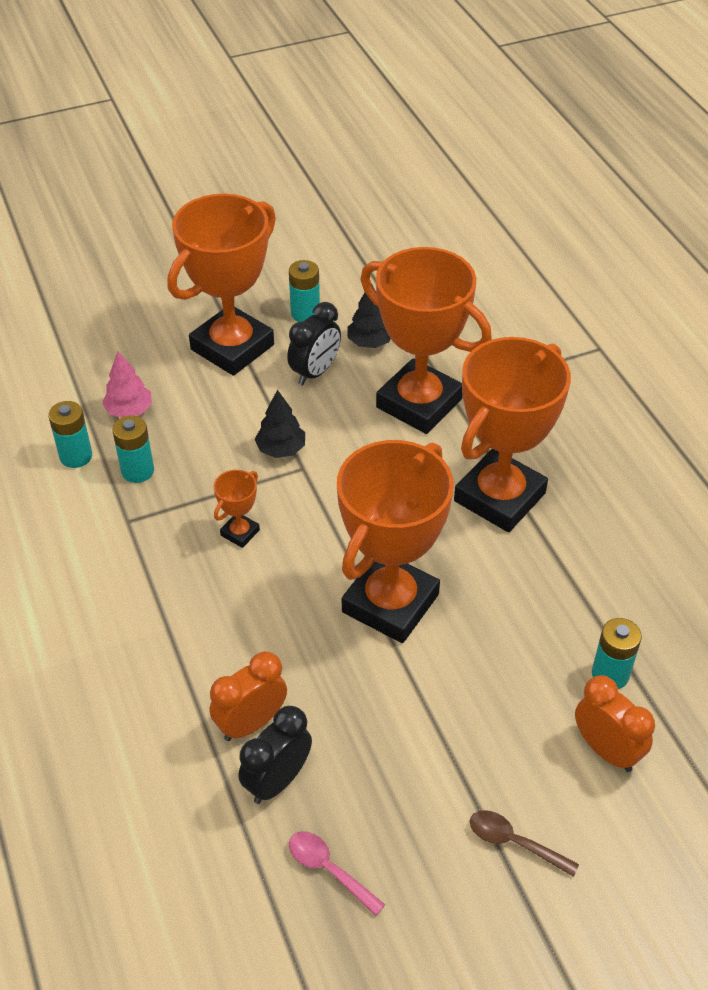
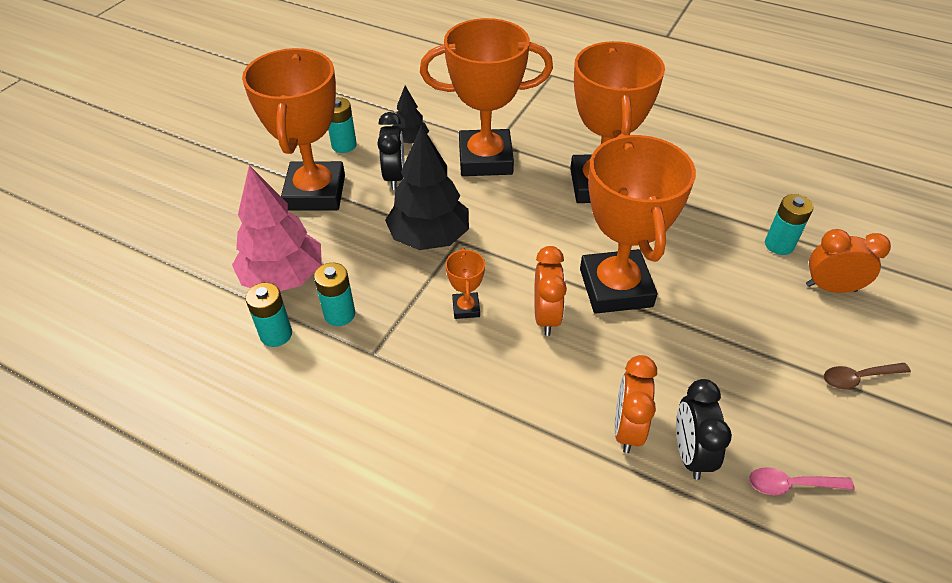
camera: 40 degrees left, 0 degrees up
(129, 411) = (283, 277): pink tree -> pink tree, size x1.85
(281, 449) = (429, 237): black tree -> black tree, size x1.85
(297, 586) = (546, 316): none -> orange clock

